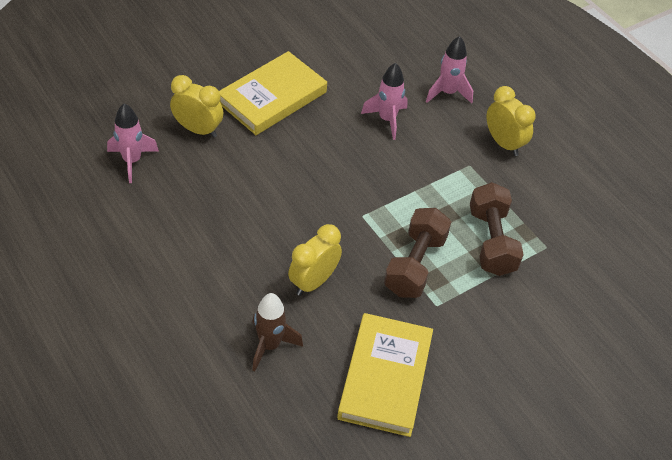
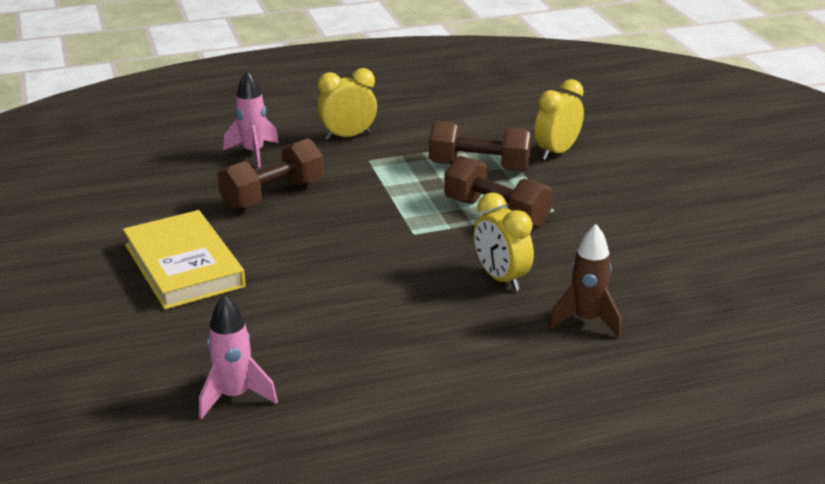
camera: 70 degrees left, 20 degrees down
(198, 130) = (206, 331): yellow clock -> yellow clock (556, 152)
(385, 377) = (641, 254): yellow book -> none
(387, 120) = (273, 195): pink rocket -> brown dumbbell

